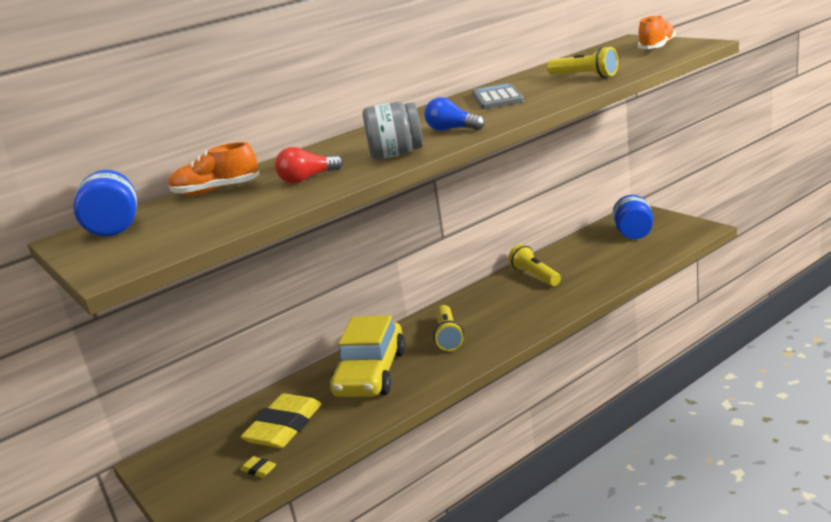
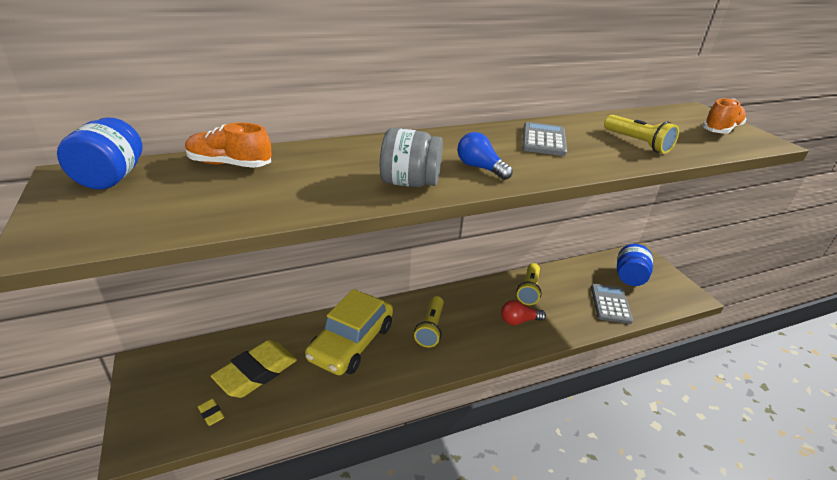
camera: 10 degrees right, 10 degrees up
(307, 179) = (312, 183): red light bulb -> red light bulb (519, 321)
(535, 276) = (529, 290): yellow flashlight -> yellow flashlight turned 150 degrees counterclockwise
(623, 260) = (610, 304): none -> grey calculator

